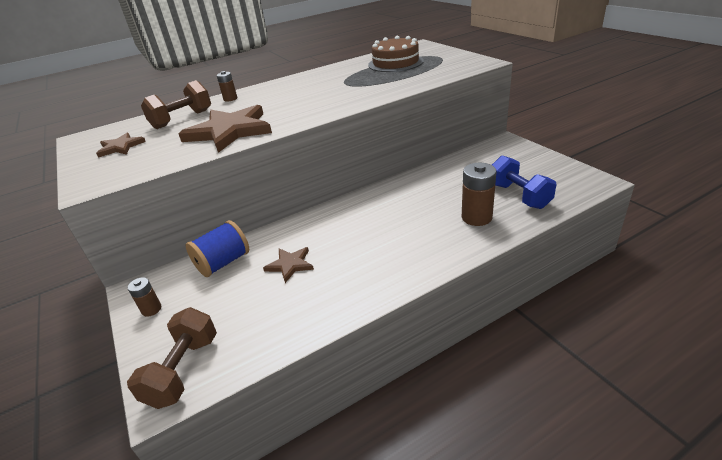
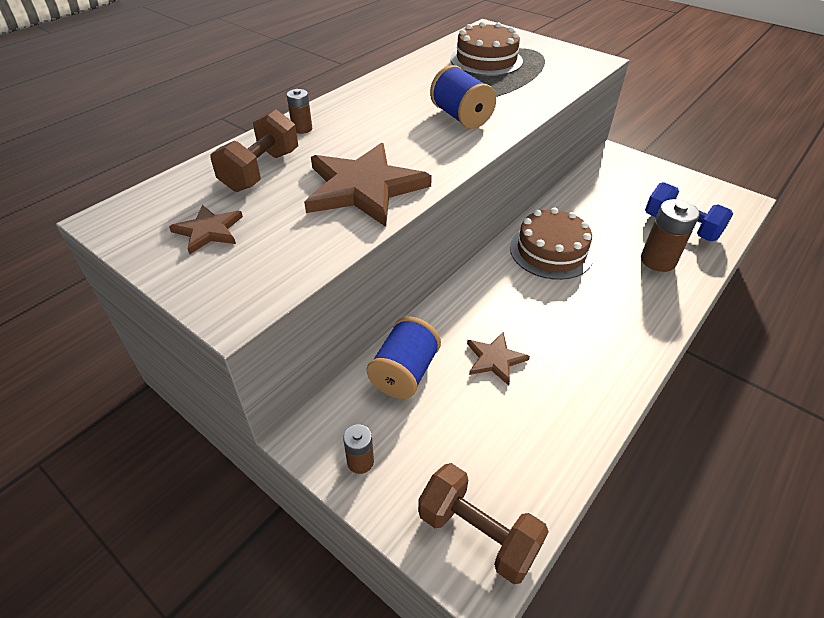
camera: 25 degrees left, 10 degrees up
(183, 370) = (478, 533): brown dumbbell -> brown dumbbell turned 45 degrees counterclockwise
(338, 95) = (461, 117): none -> blue spool
(392, 201) = (551, 251): none -> brown cake

